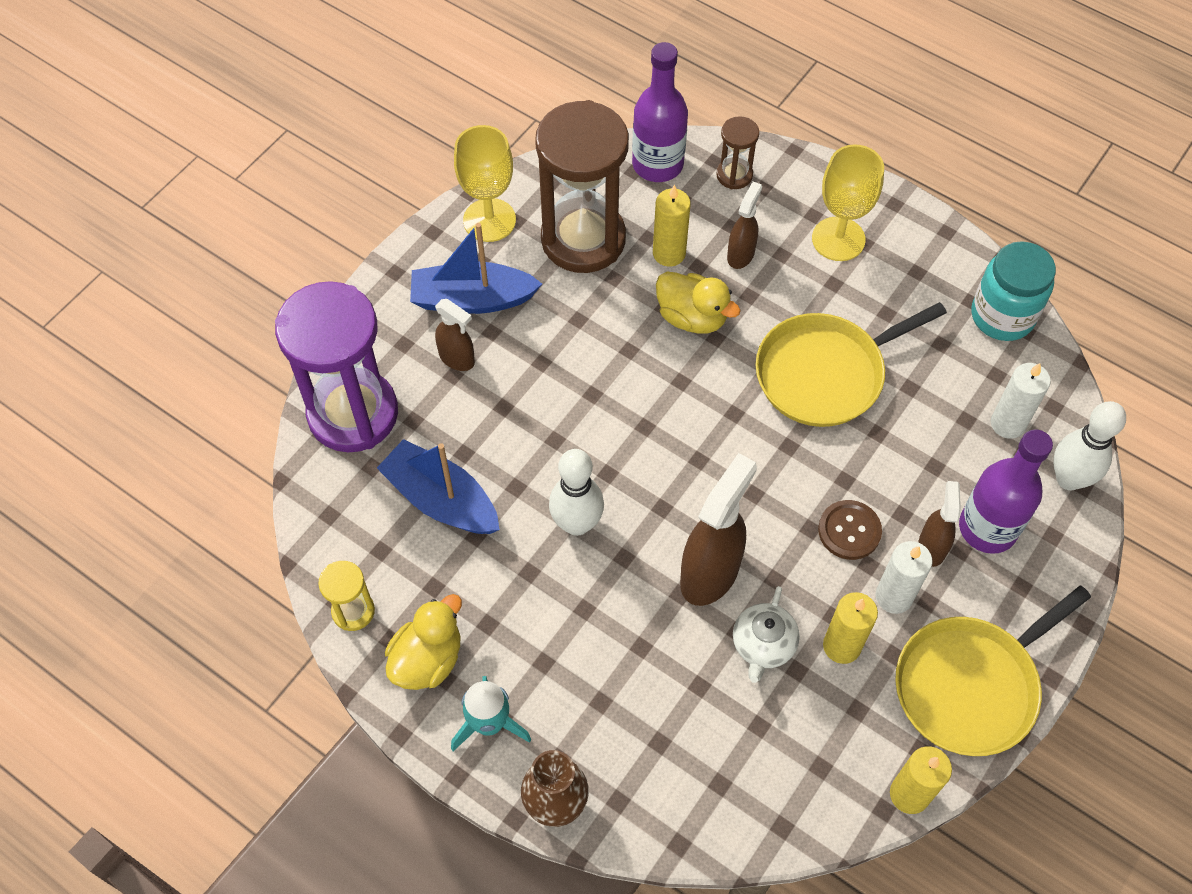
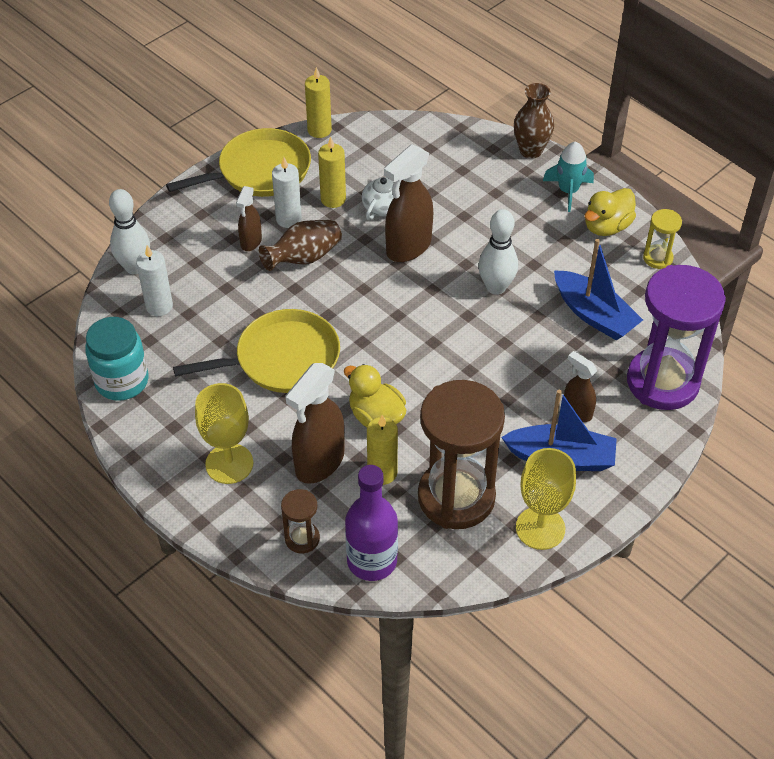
camera: 170 degrees left, 10 degrees down
(741, 254) = (319, 463): brown spray bottle -> brown spray bottle, size x1.78
(849, 531) = (304, 258): brown button -> brown vase
(987, 528) = (207, 247): purple bottle -> none

